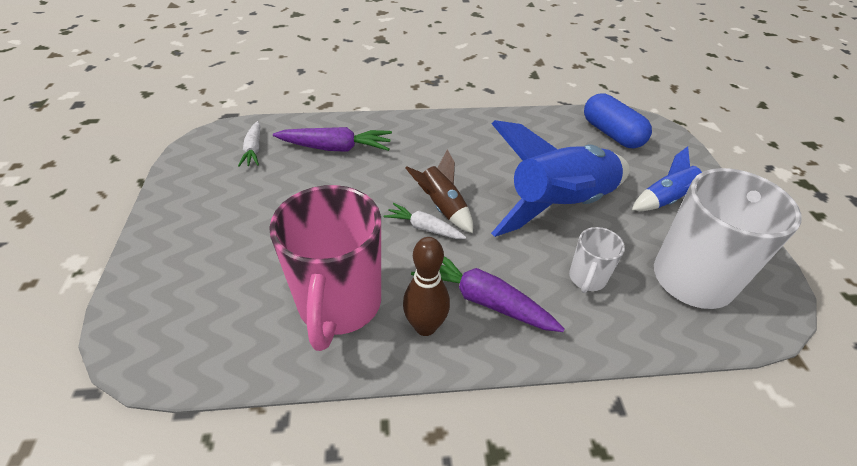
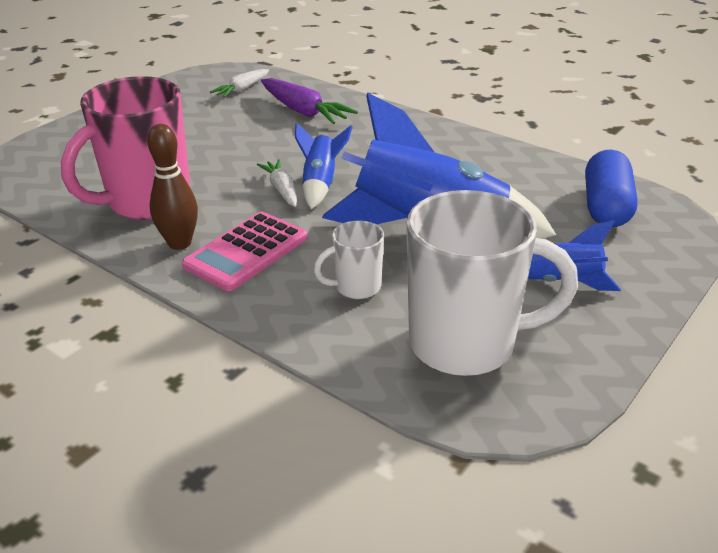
camera: 45 degrees right, 10 degrees down
(442, 207) = (320, 184): brown rocket -> blue rocket
(483, 299) = (246, 252): purple carrot -> pink calculator

